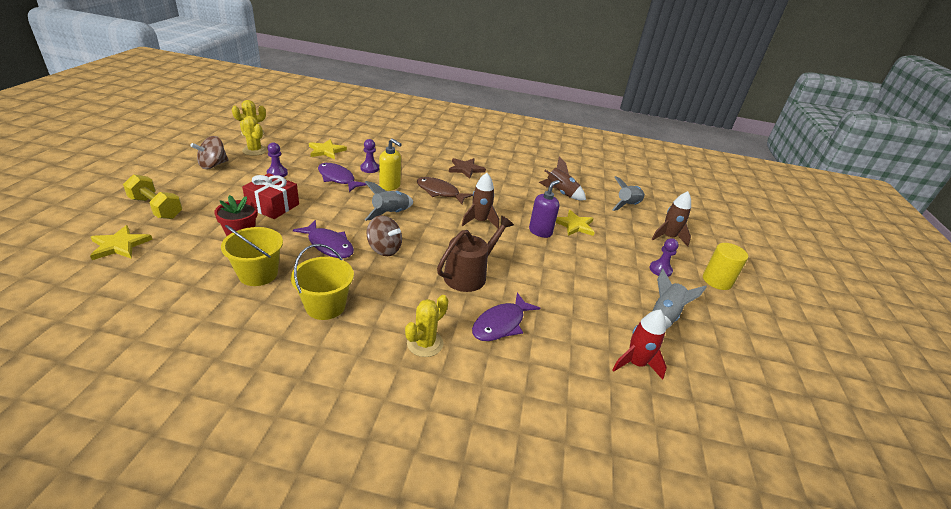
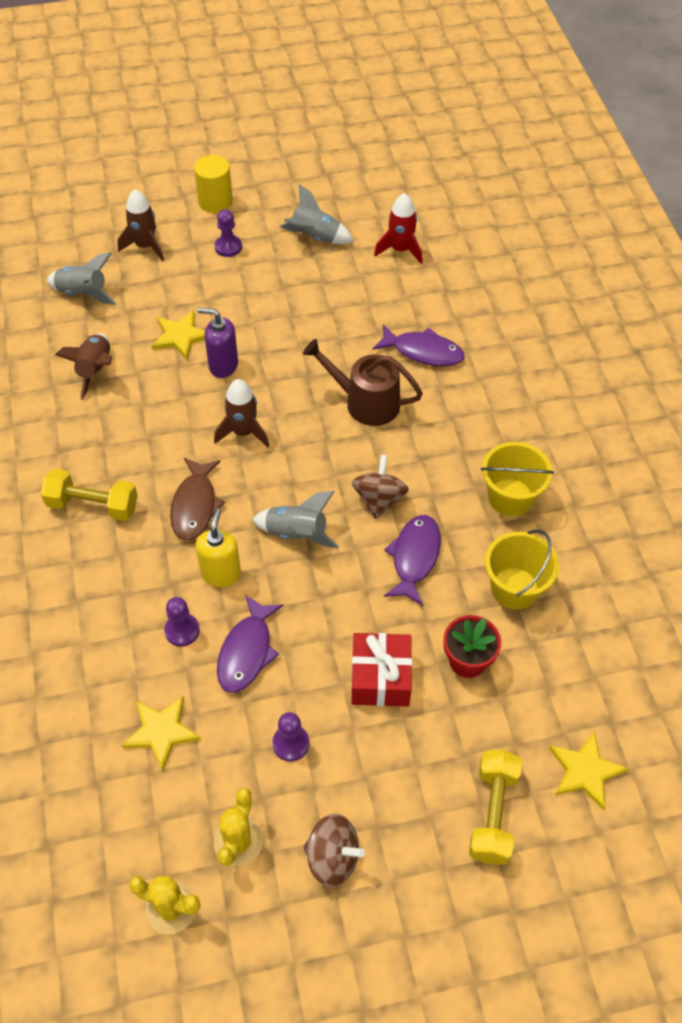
camera: 110 degrees left, 20 degrees up
(425, 343) = (493, 397): yellow cactus -> none
(466, 169) = (93, 505): brown star -> yellow dumbbell

